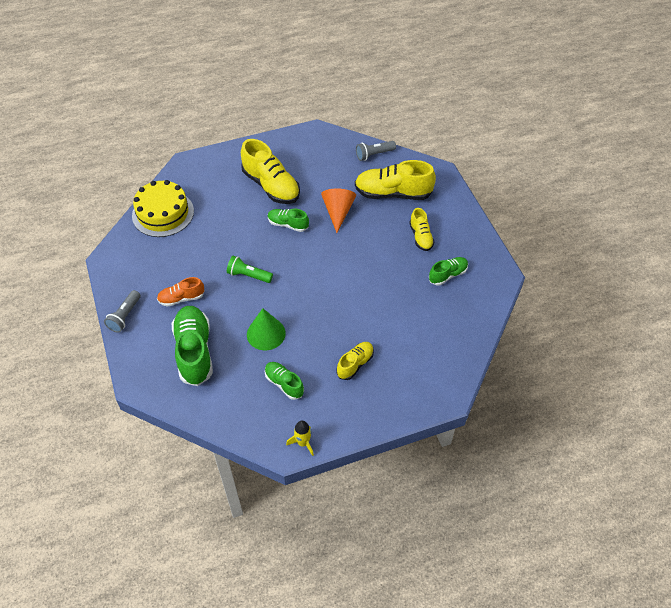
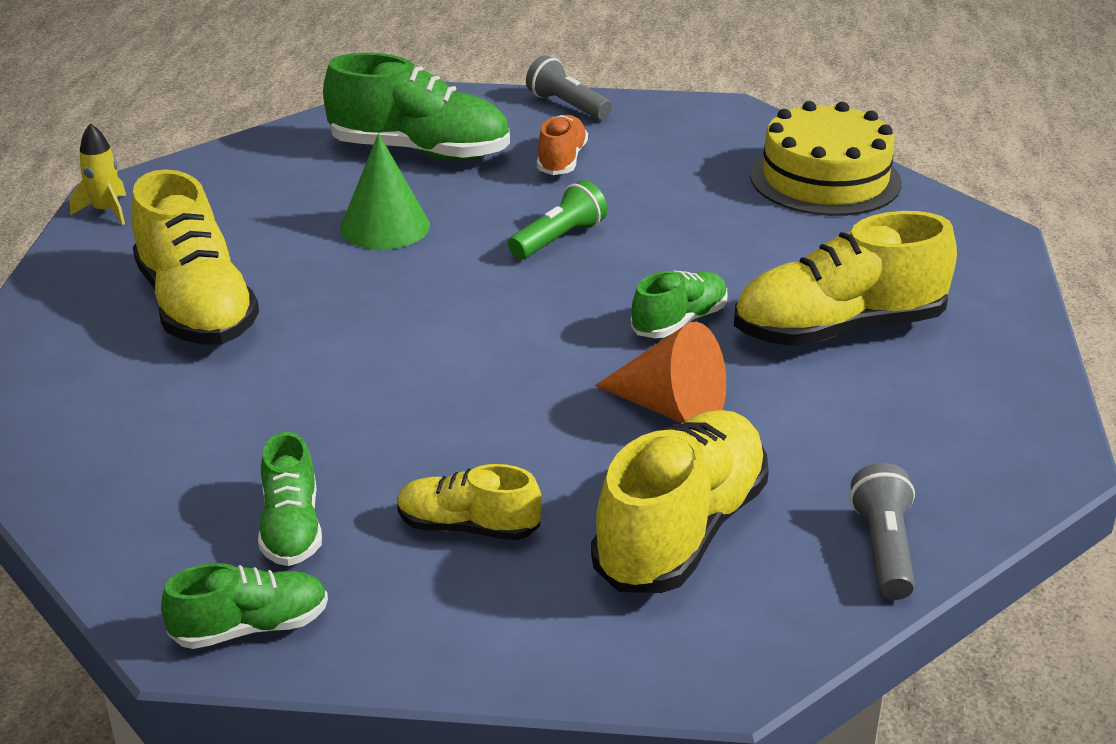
camera: 115 degrees right, 20 degrees down
(284, 384) = (248, 220): green shoe -> green shoe (250, 628)
(355, 364) = (196, 307): yellow shoe -> yellow shoe, size x1.83

